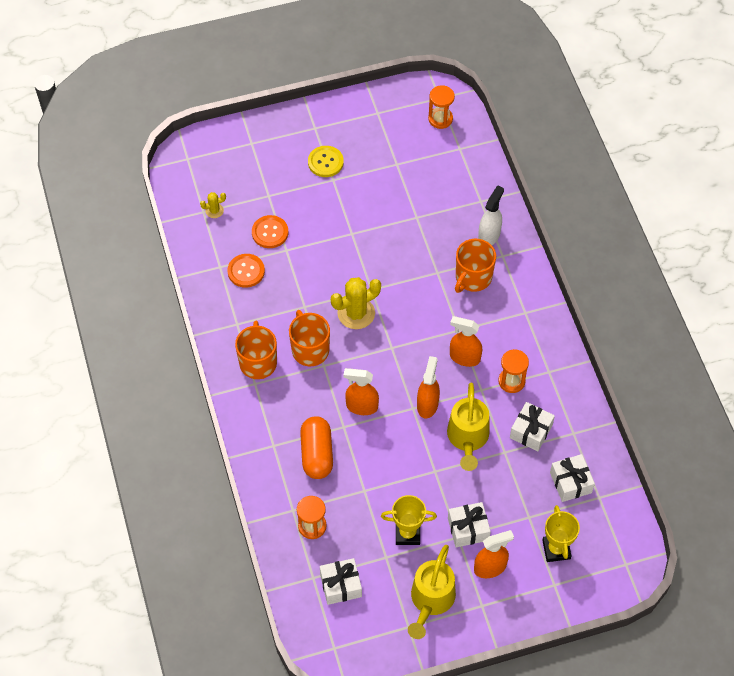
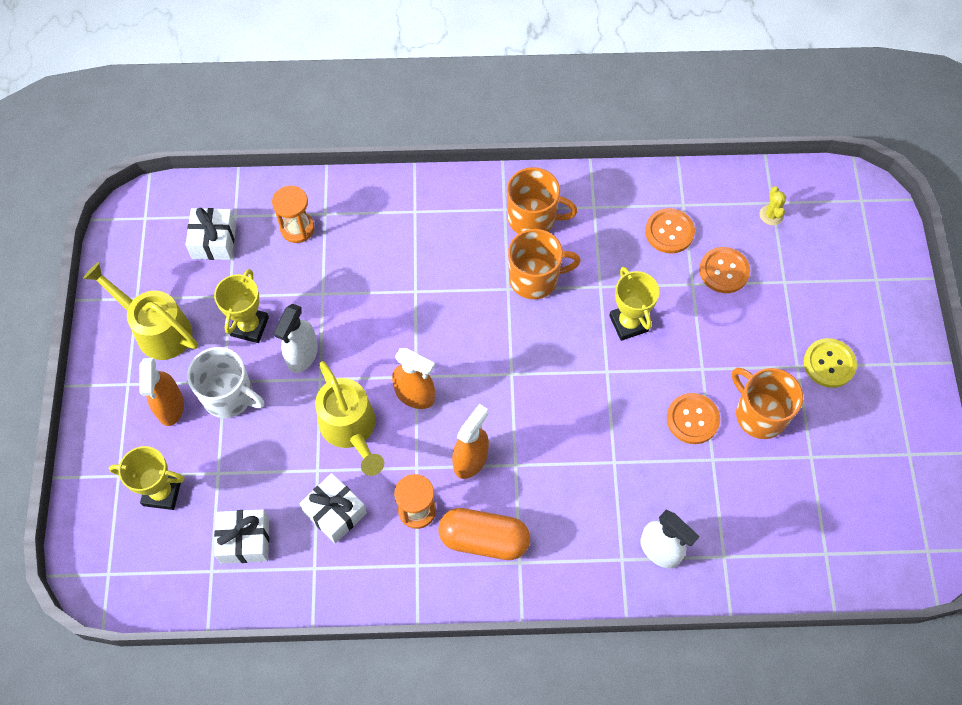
camera: 105 degrees right, 5 degrees up
(317, 454) = (388, 254): orange capsule -> orange capsule (484, 539)
(329, 283) = (628, 323): none -> yellow trophy
(356, 313) = (574, 344): yellow cactus -> none
(361, 406) = (436, 318): orange spray bottle -> none
(391, 233) = (692, 419): none -> orange button
(420, 489) = (302, 355): none -> white spray bottle
(440, 119) = (886, 541): orange hourglass -> none
(467, 439) = (351, 430): yellow watering can -> yellow watering can turned 135 degrees counterclockwise
(468, 529) = (229, 396): white gift -> white mug
(473, 278) = (594, 507): orange mug -> orange mug (759, 414)

